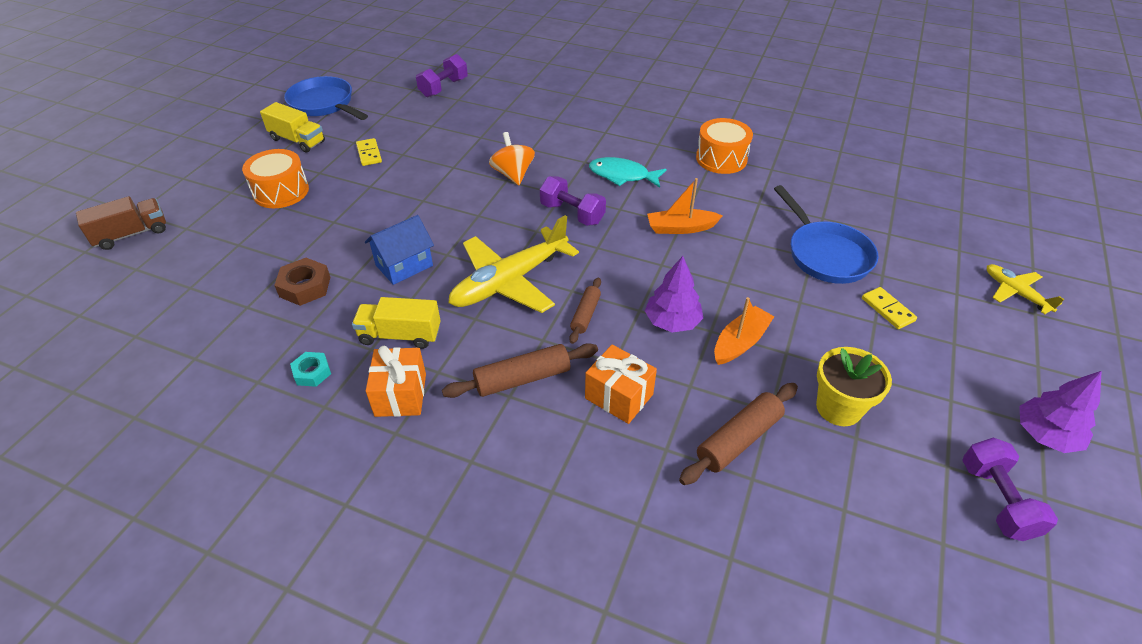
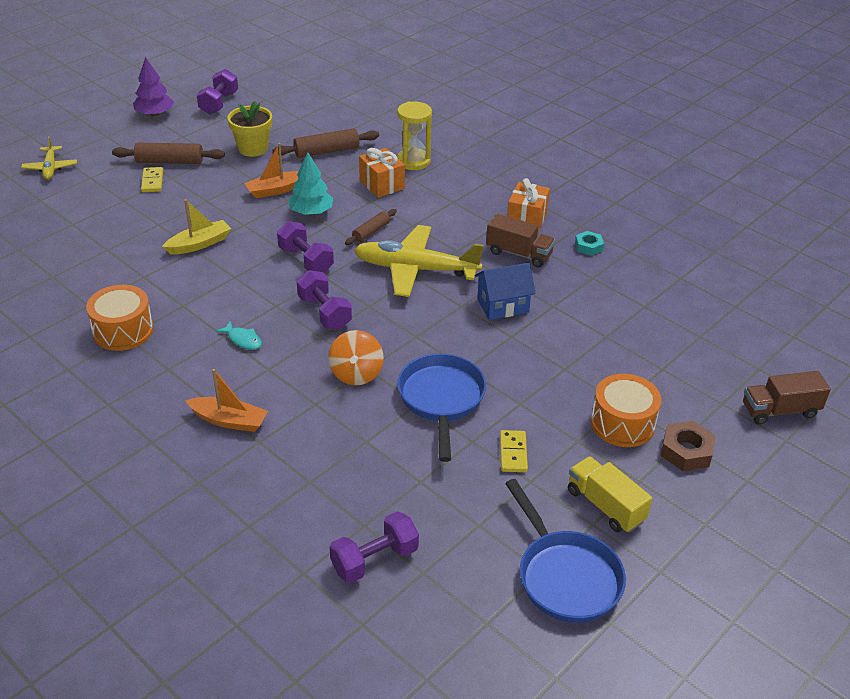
camera: 160 degrees left, 5 degrees down
(305, 287) = (594, 309): brown nut -> brown nut (686, 451)
(400, 335) = (519, 253): yellow truck -> brown truck
(510, 281) = (416, 269): yellow plane -> yellow plane turned 150 degrees counterclockwise
(522, 378) = (440, 208): brown rolling pin -> brown rolling pin (170, 161)
(602, 462) = (413, 161): none -> yellow hourglass
(622, 175) = (243, 340): turquoise fish -> turquoise fish, size x0.60
(629, 259) = (306, 260): none -> purple dumbbell
(672, 322) = (311, 212): purple tree -> turquoise tree
(680, 228) = (238, 273): orange boat -> orange boat (229, 421)
(747, 247) = (199, 244): none -> yellow boat
(825, 254) = (145, 223): blue pan -> blue pan (441, 399)

